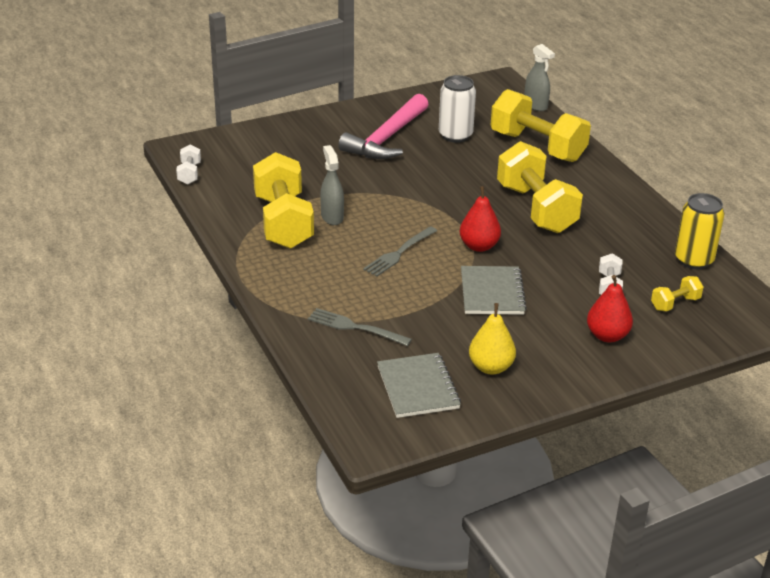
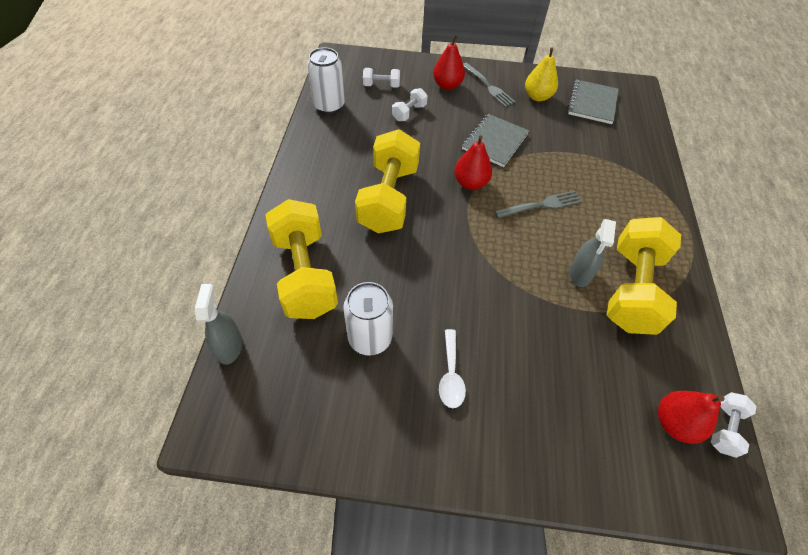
camera: 150 degrees left, 20 degrees up
(225, 165) = (674, 423): none -> red pear
(355, 327) = (613, 156): grey fork -> grey fork (488, 86)
(387, 138) = (451, 375): pink hammer -> white spoon
(675, 303) = (381, 85): yellow dumbbell -> white dumbbell
(693, 260) = (329, 106): yellow can -> white can

